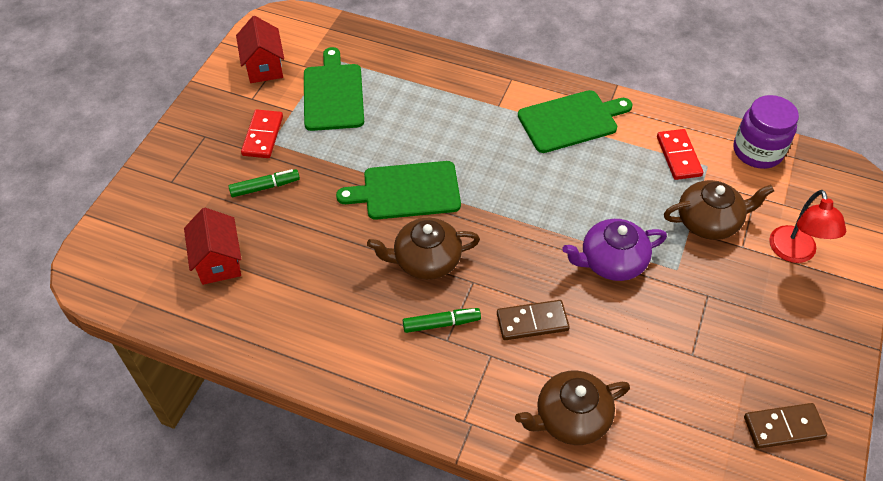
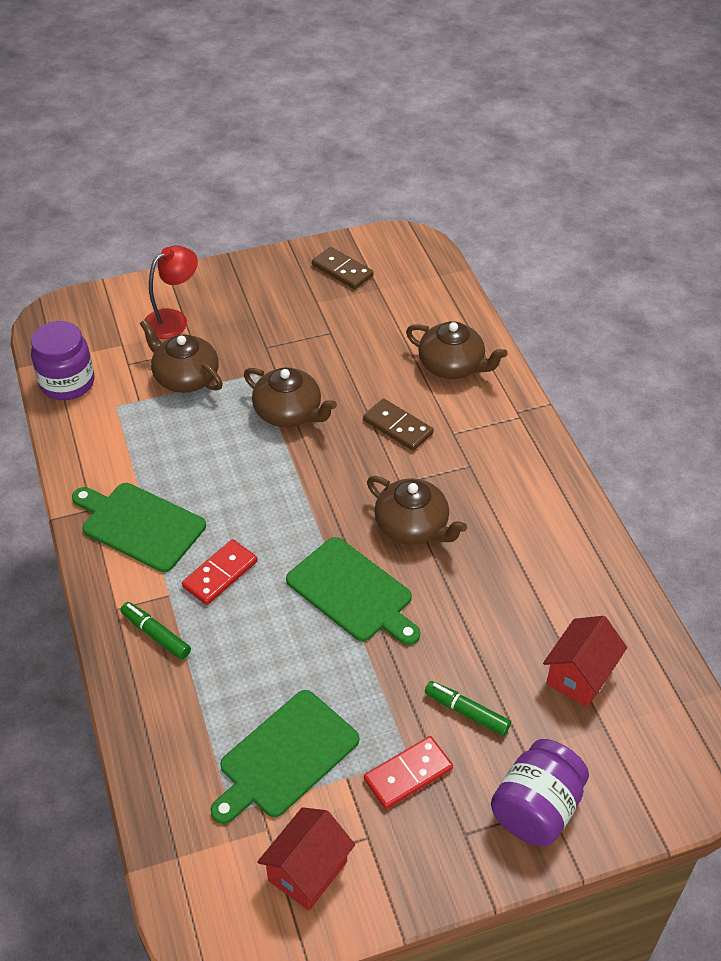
camera: 130 degrees left, 5 degrees down
(177, 175) = (536, 809): none -> purple jar
(441, 323) = (460, 478): green marker -> green marker (156, 635)
(611, 261) = (289, 413): purple teapot -> brown teapot
(678, 156) = (121, 428): red domino -> red domino (220, 574)

